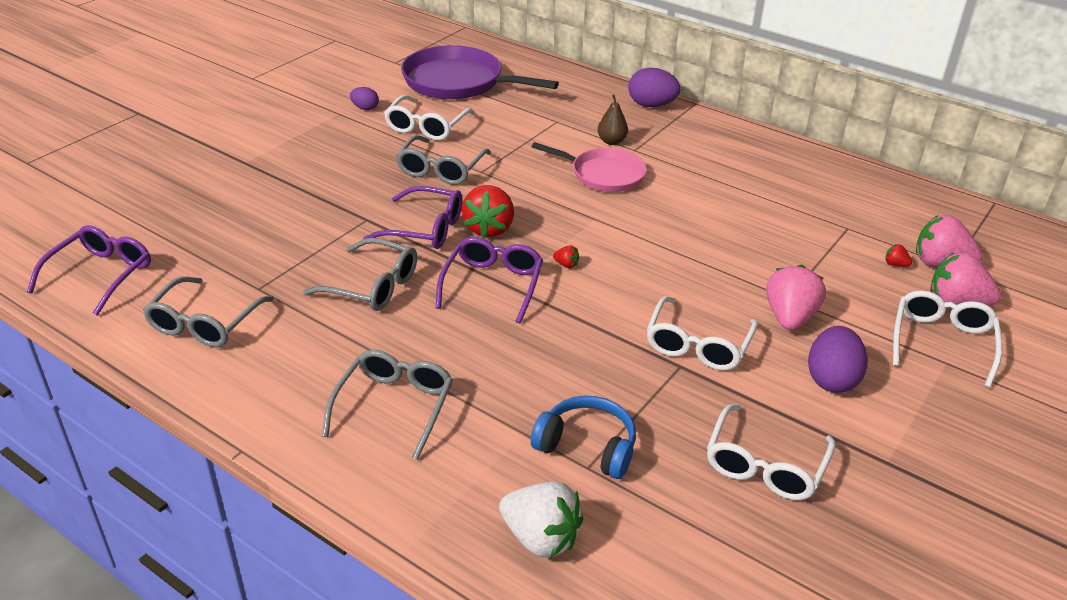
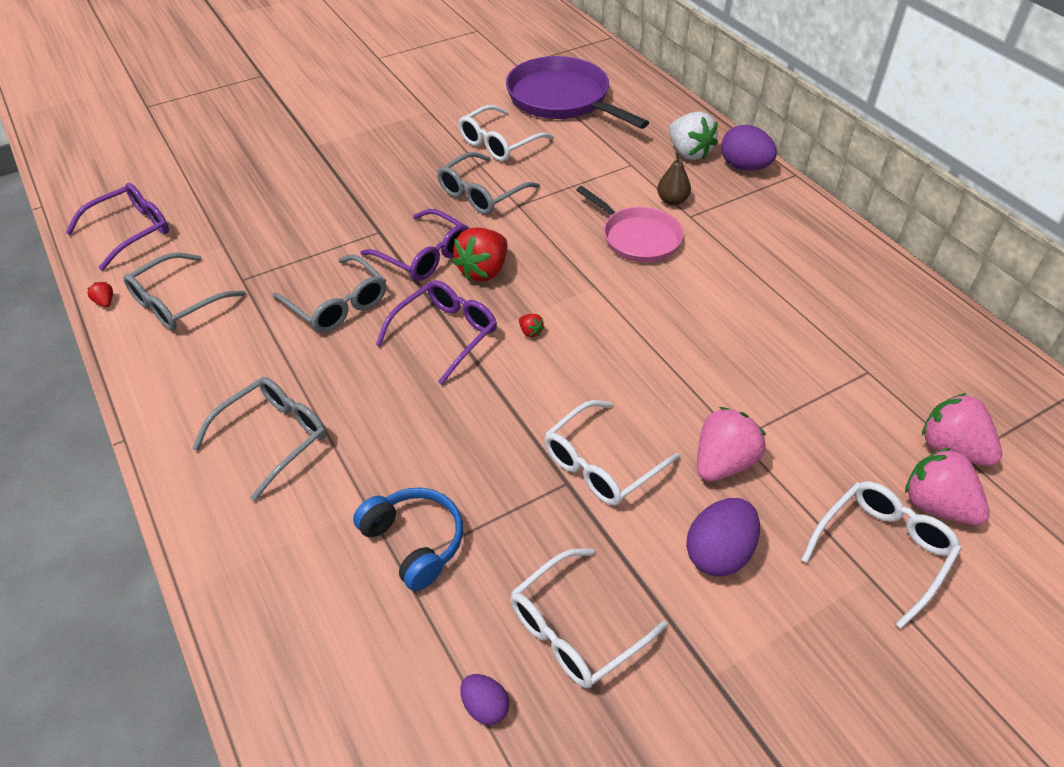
camera: 25 degrees right, 10 degrees up
(365, 108) = (456, 110): purple egg -> purple egg (485, 707)
(540, 538) = (306, 625): white strawberry -> white strawberry (689, 152)
(895, 264) = (894, 434): red strawberry -> red strawberry (105, 302)

